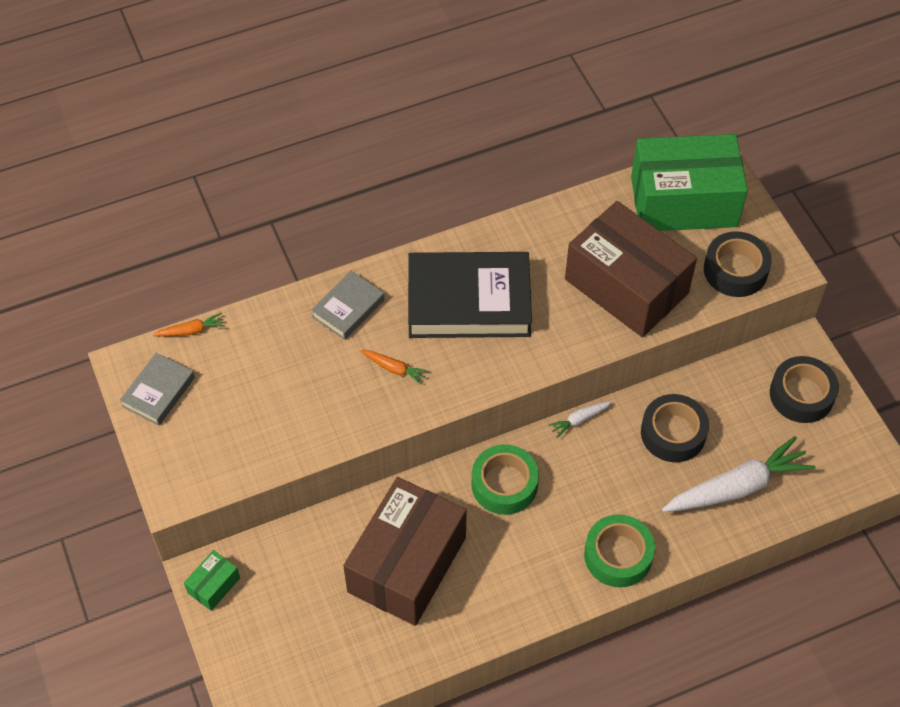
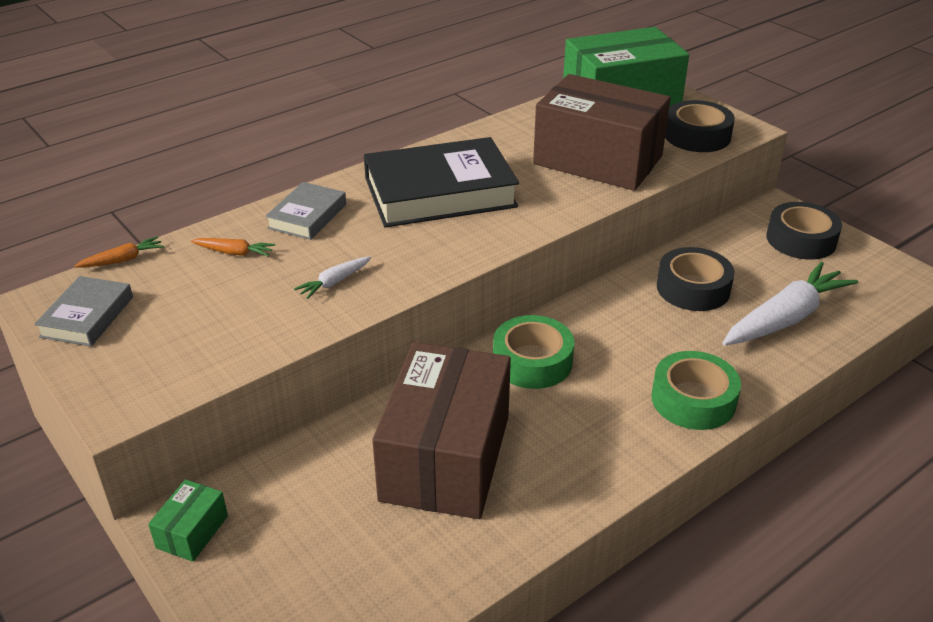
camera: 15 degrees left, 20 degrees down
(394, 369) = (376, 253): orange carrot -> orange carrot (234, 253)
(579, 419) = (589, 294): white carrot -> white carrot (334, 282)

